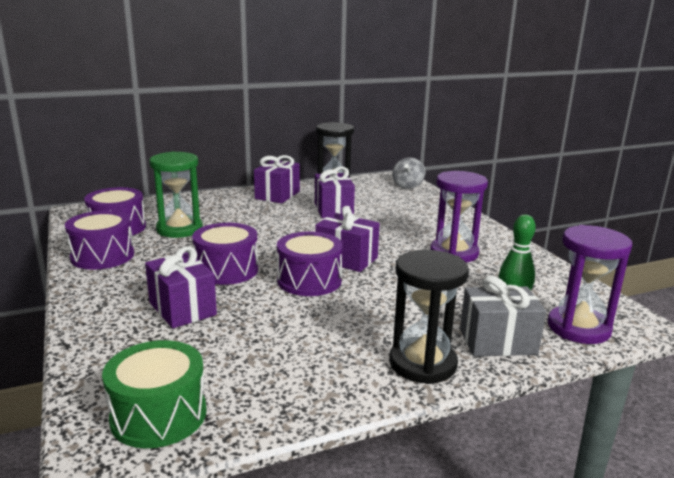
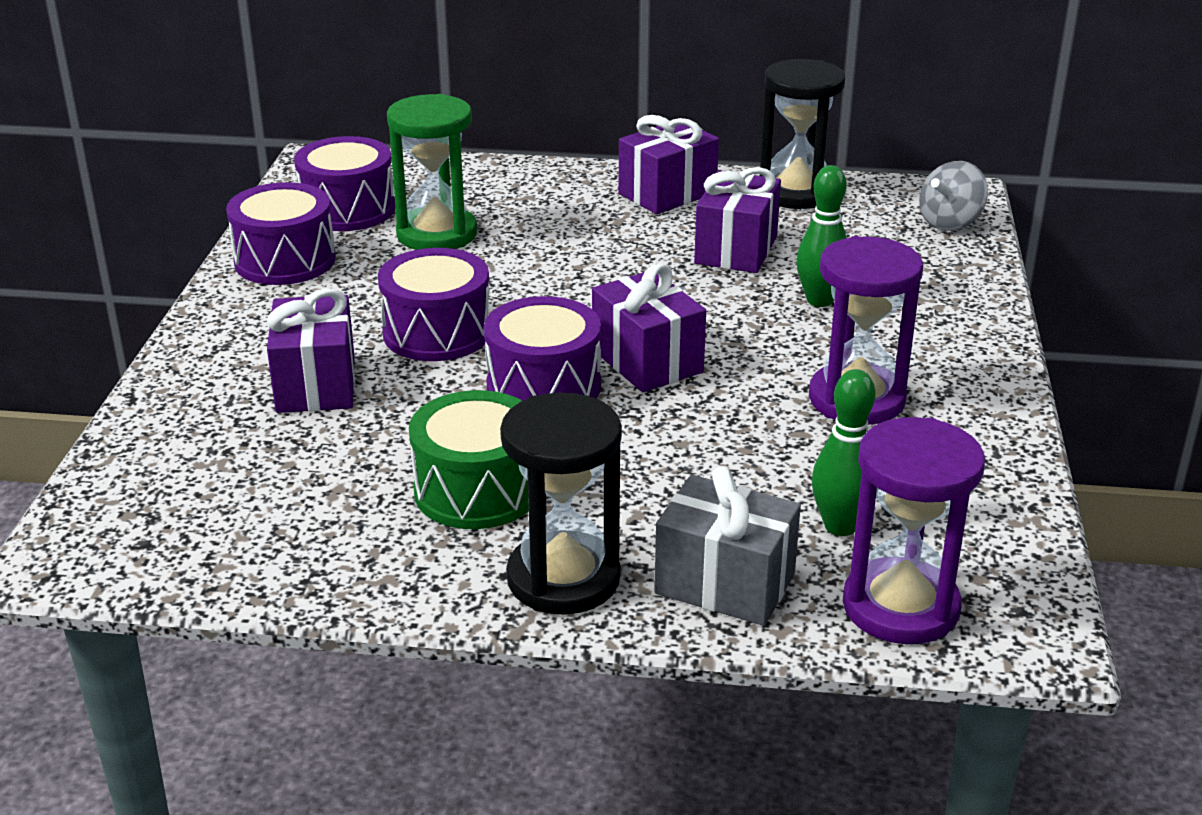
camera: 30 degrees right, 10 degrees up
(158, 415) = (158, 533): green drum -> green drum (477, 490)
(392, 221) = (819, 300): none -> green bowling pin

